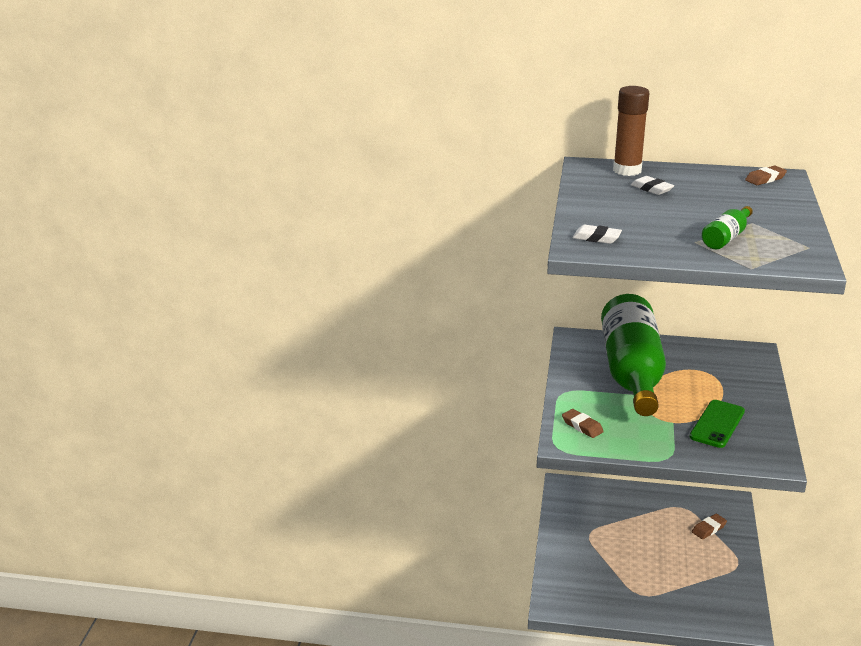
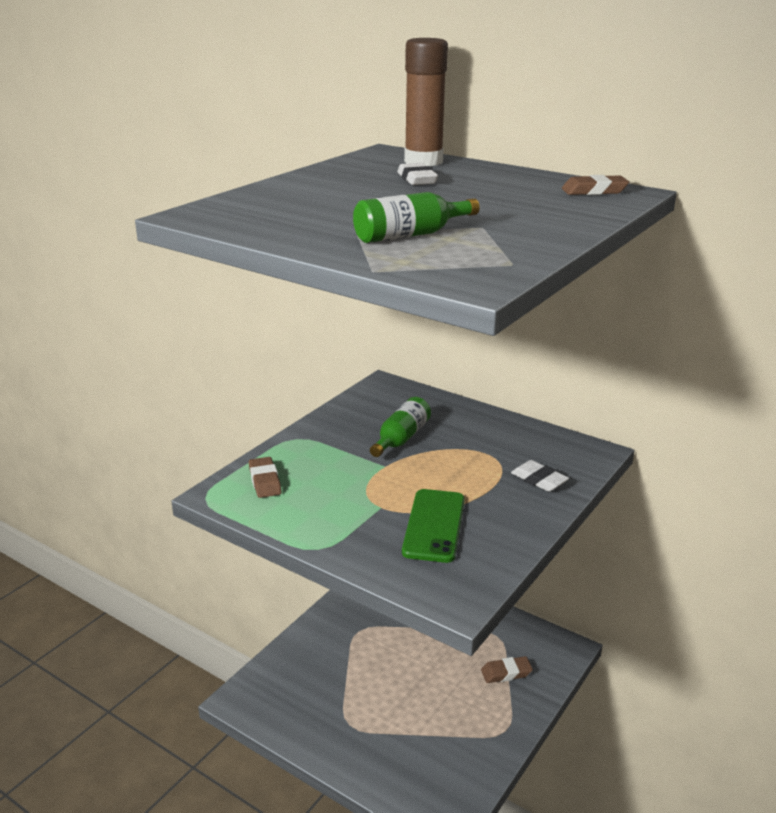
camera: 25 degrees right, 0 degrees up
(596, 238) = (239, 209): white eraser -> white eraser (539, 480)
(632, 373) = (401, 438): green bottle -> green bottle, size x0.41
(717, 424) = (434, 525): green phone -> green phone turned 45 degrees counterclockwise

